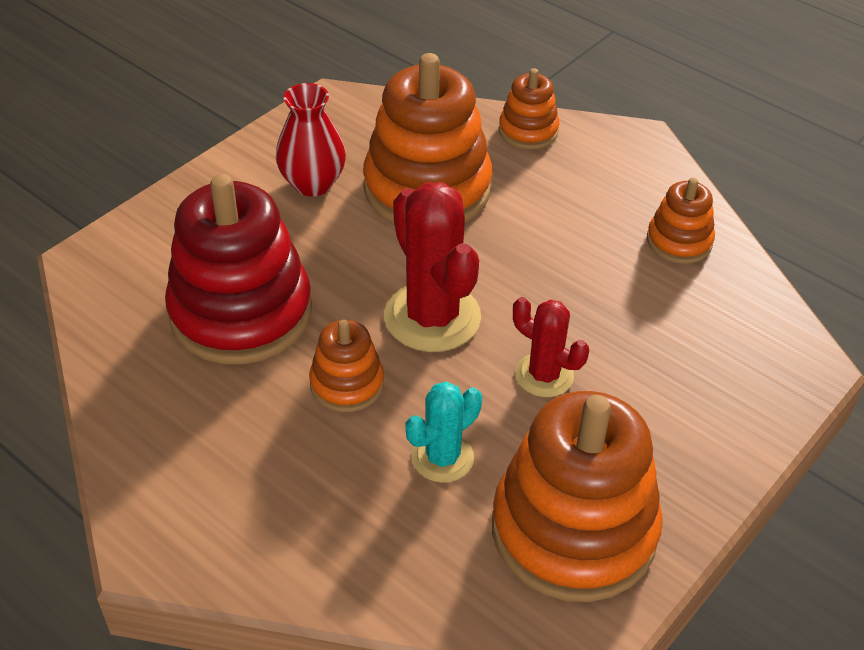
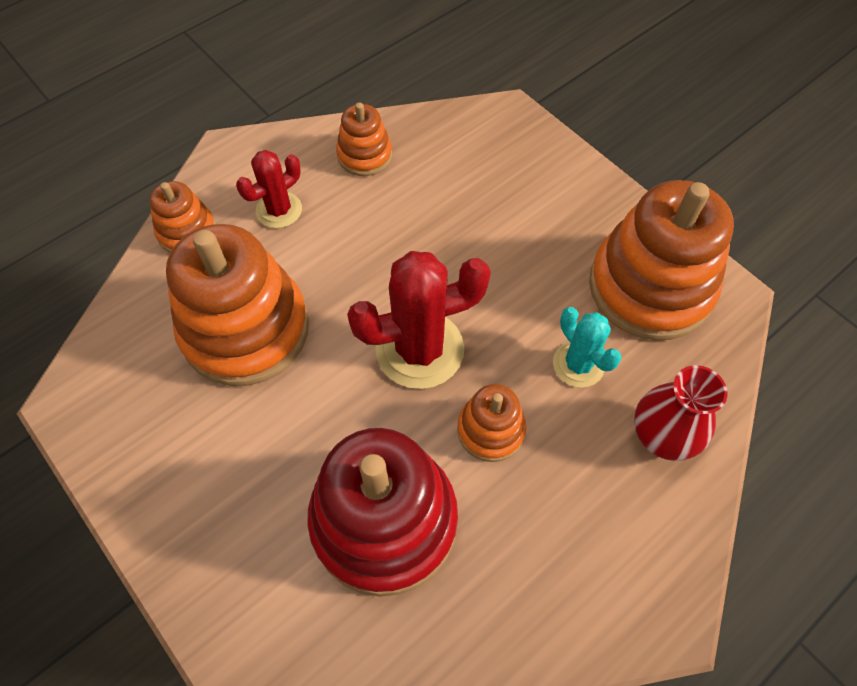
camera: 80 degrees left, 15 degrees up
(313, 184) = (206, 435): red vase -> red vase (662, 436)
(544, 375) = (498, 277): red cactus -> red cactus (279, 210)

